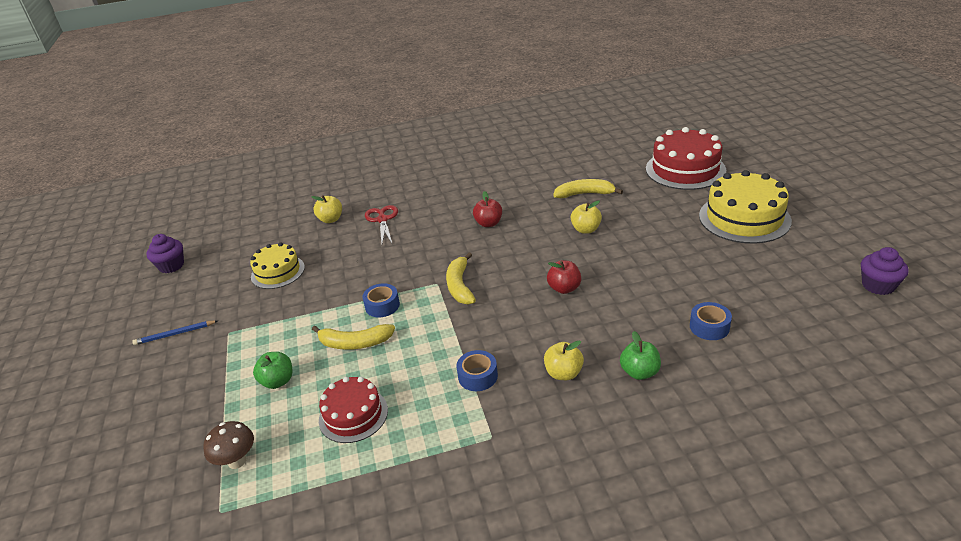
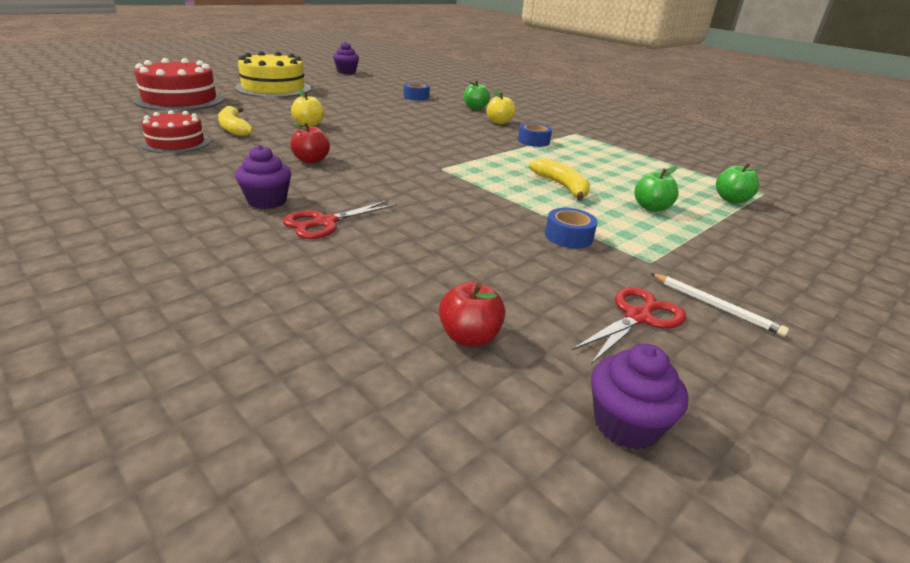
camera: 125 degrees left, 5 degrees down
(175, 334) = (715, 306): blue pencil -> white pencil
(202, 299) = (638, 317): none -> red scissors
(237, 461) = (731, 200): brown mushroom -> green apple
(278, 272) = (512, 270): yellow cake -> none
(331, 219) = (340, 268): yellow apple -> none
(353, 415) = (626, 171): red cake -> red cake (176, 143)
(382, 305) = (500, 185): blue tape -> blue tape (568, 236)
(425, 203) = (267, 201): none -> purple cupcake
(460, 286) = (436, 159): yellow banana -> none
(564, 288) = (406, 127): red apple -> red apple (469, 337)

